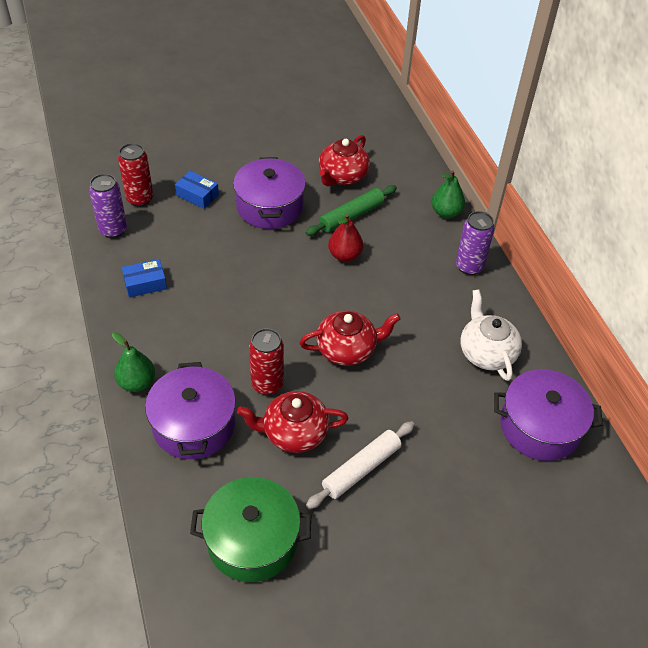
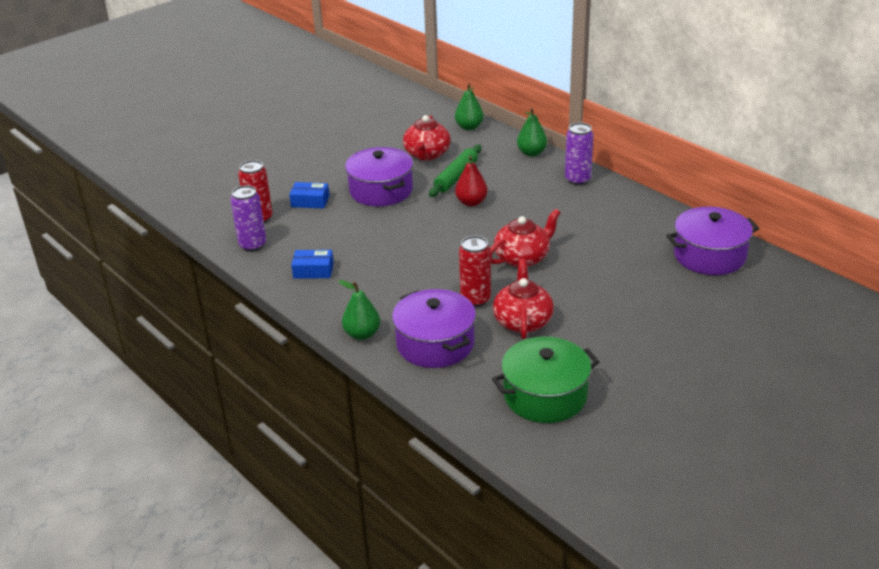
camera: 20 degrees left, 15 degrees down
(145, 283) = (313, 270): blue box -> blue box turned 45 degrees clockwise
(294, 432) = (523, 321): red teapot -> red teapot turned 120 degrees clockwise
(361, 469) = (595, 324): white rolling pin -> none
(406, 155) = (469, 127): none -> green pear
(486, 352) = (634, 226): white teapot -> none

